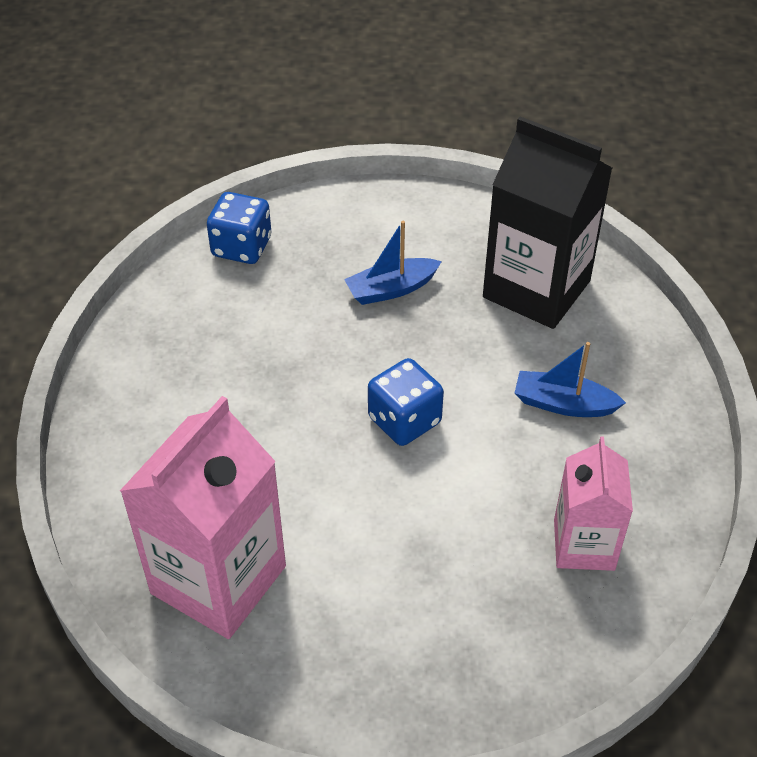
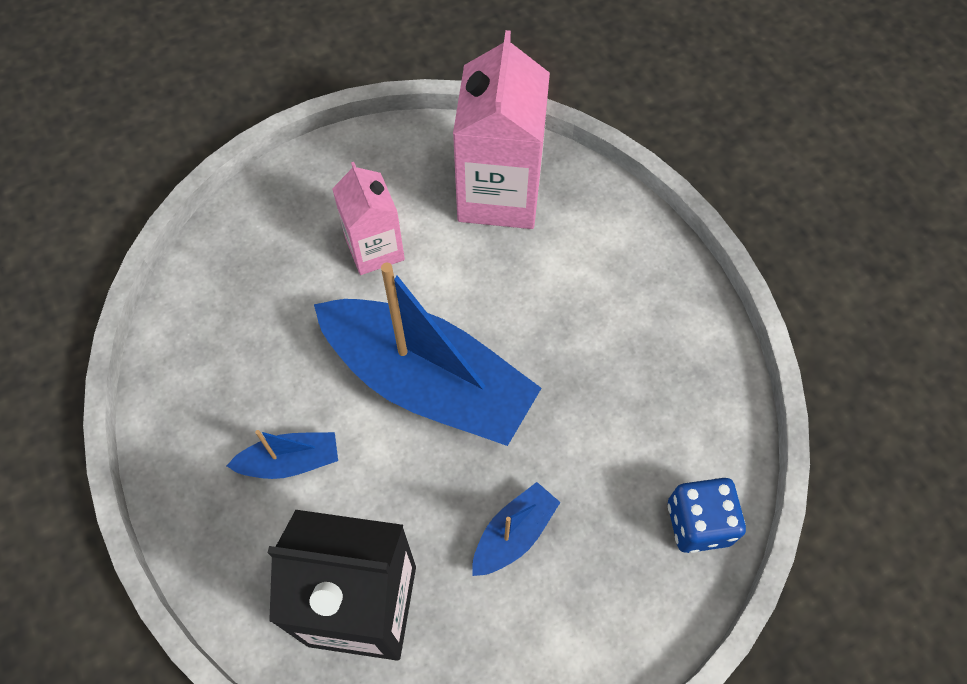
camera: 155 degrees right, 15 degrees up
(404, 420) = (428, 382): blue dice -> blue boat
(584, 544) = (236, 328): pink carton -> pink carton (374, 249)

